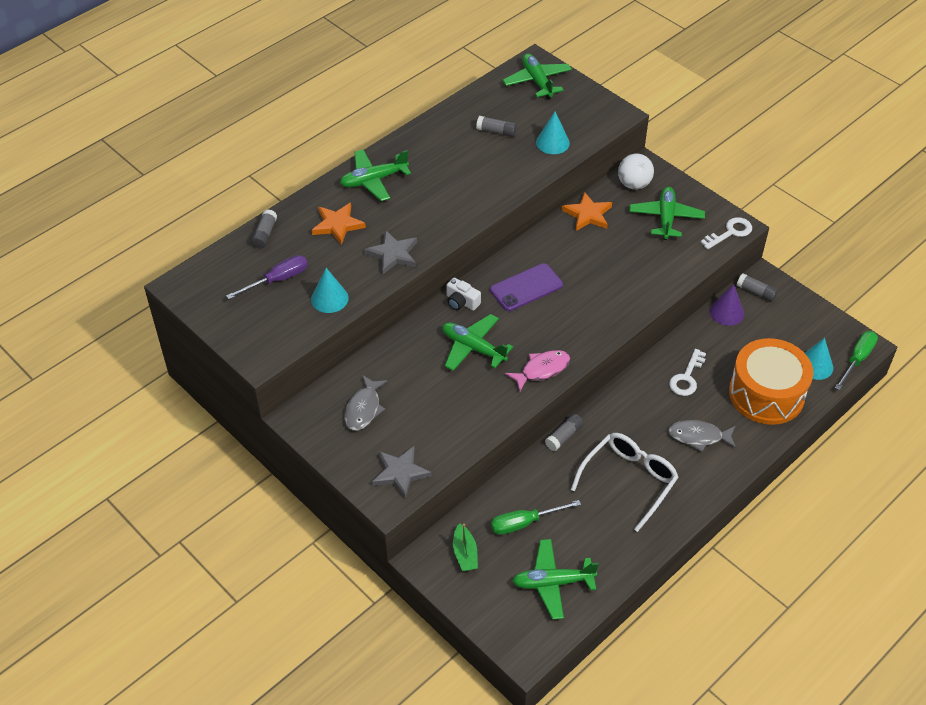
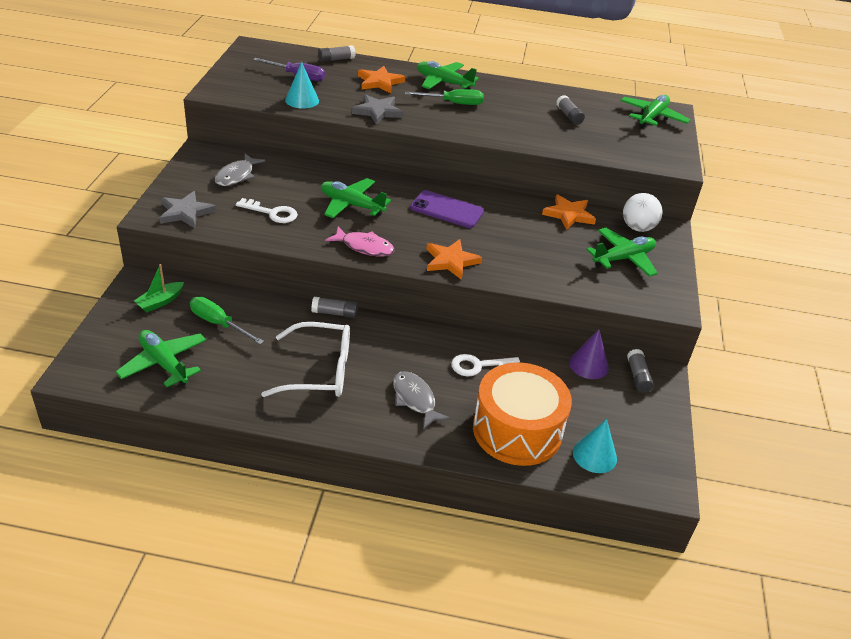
camera: 50 degrees right, 10 degrees down
(364, 409) = (236, 176): grey fish -> grey fish turned 45 degrees counterclockwise
(461, 302) = (394, 184): white camera -> none
(473, 348) = (351, 205): green plane -> green plane turned 60 degrees counterclockwise
(552, 142) = (595, 144): turquoise cone -> none
(599, 324) = (451, 261): none -> orange star
(730, 232) = (659, 303): white key -> white key (272, 213)
(857, 359) = (641, 488): green screwdriver -> green screwdriver (453, 103)

